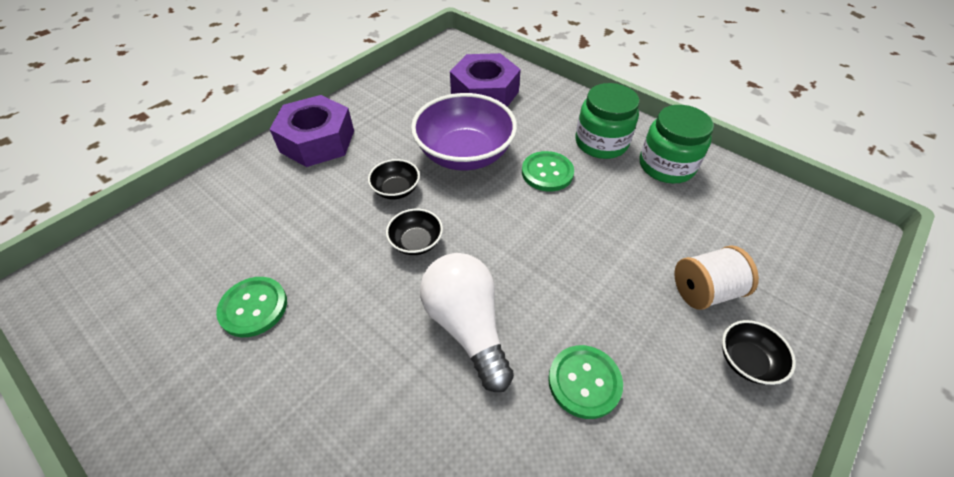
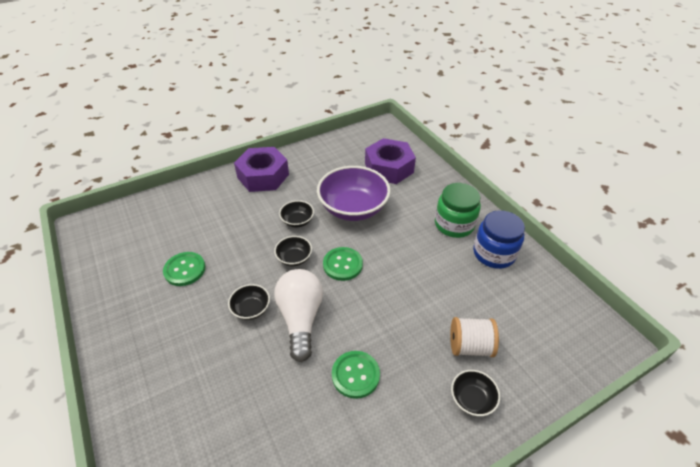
camera: 20 degrees right, 5 degrees down
(387, 335) = (251, 309): none -> black bowl
(547, 172) = (403, 236): green button -> green button (342, 264)
(666, 166) = (494, 253): green jar -> blue jar

